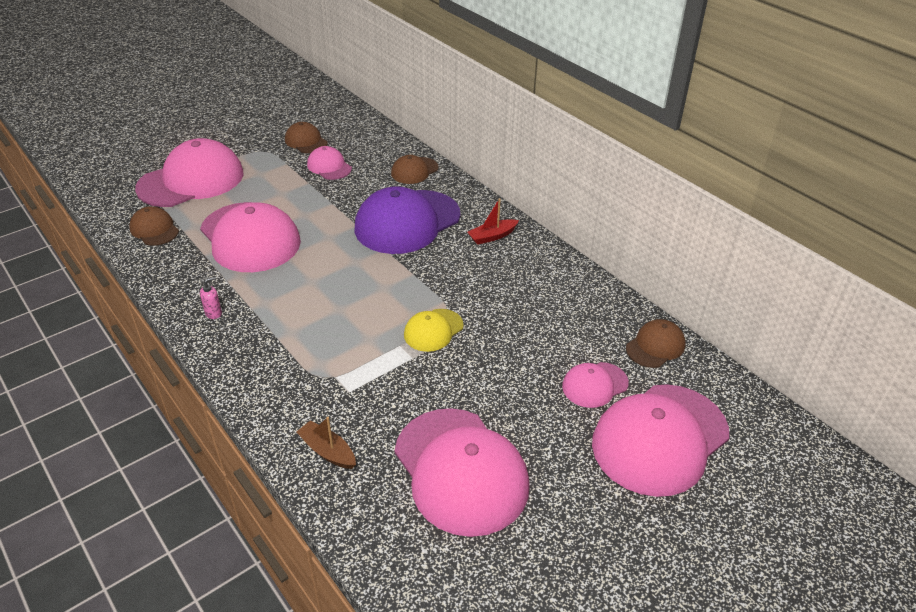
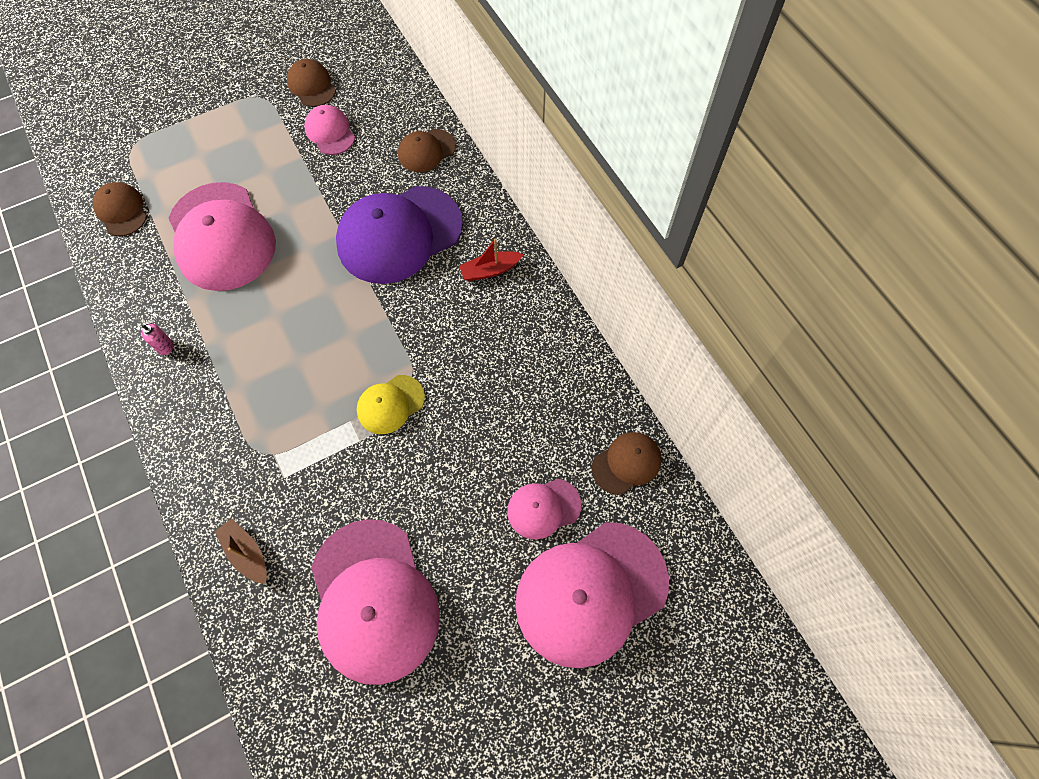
camera: 10 degrees right, 25 degrees up
(191, 180) = (172, 137): pink cap -> none

